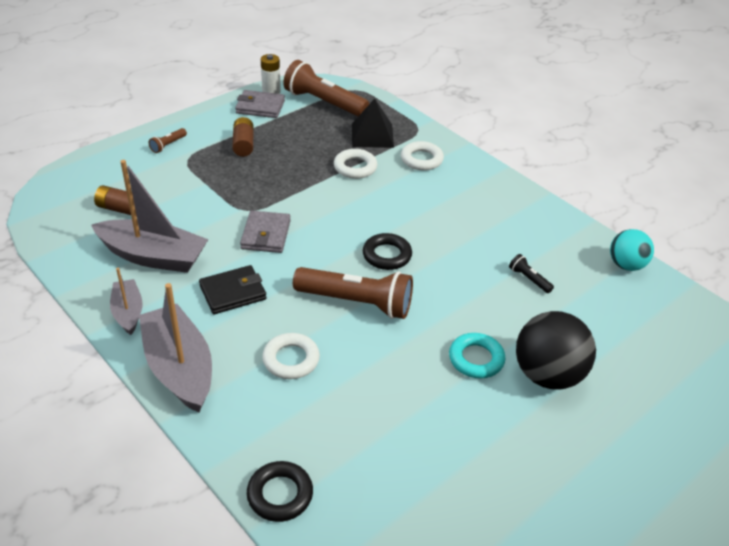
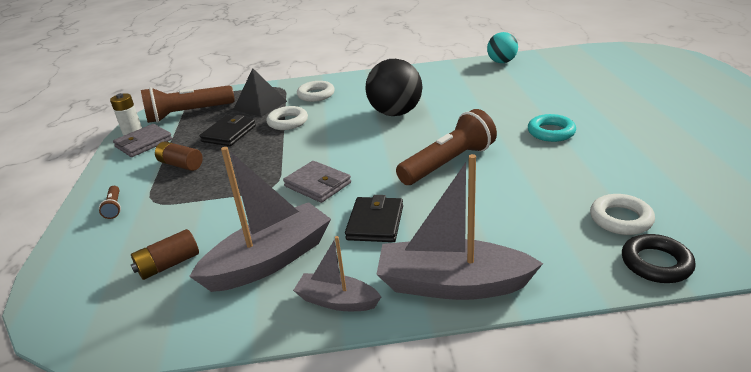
camera: 50 degrees left, 10 degrees down
(291, 359) = (490, 213): white ring -> white ring (620, 219)
(308, 144) = (229, 134): none -> black wallet
(387, 255) = (407, 136): black ring -> none
(529, 279) = (486, 93): black flashlight -> none
(547, 375) = (584, 112): black ball -> black ball (395, 113)

